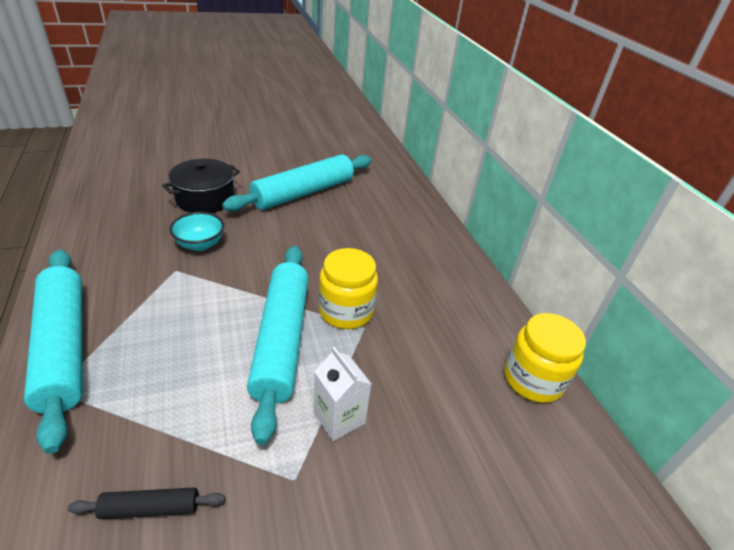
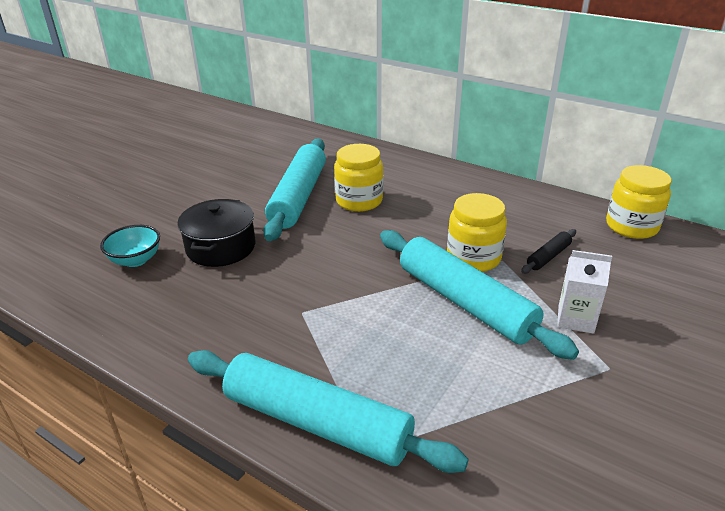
camera: 35 degrees left, 5 degrees down
(150, 508) = (564, 450): black rolling pin -> black rolling pin (548, 256)
(200, 244) = (285, 282): turquoise bowl -> turquoise bowl (136, 260)
(338, 218) = (359, 201): none -> yellow jar

